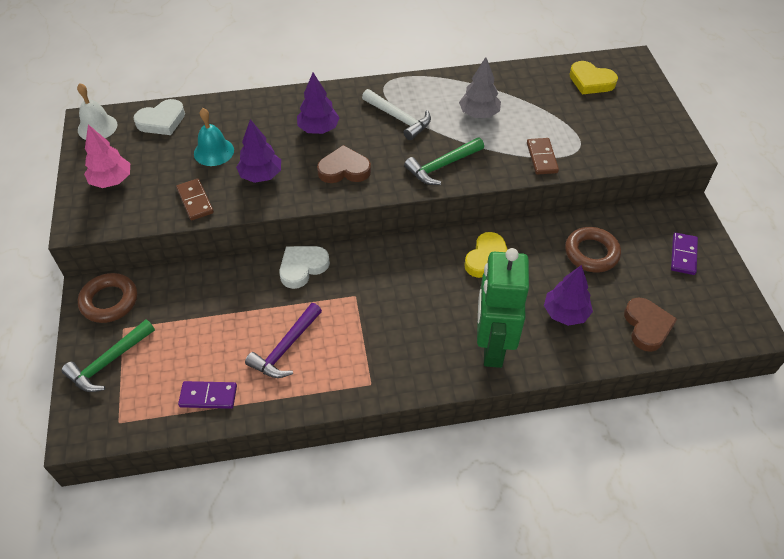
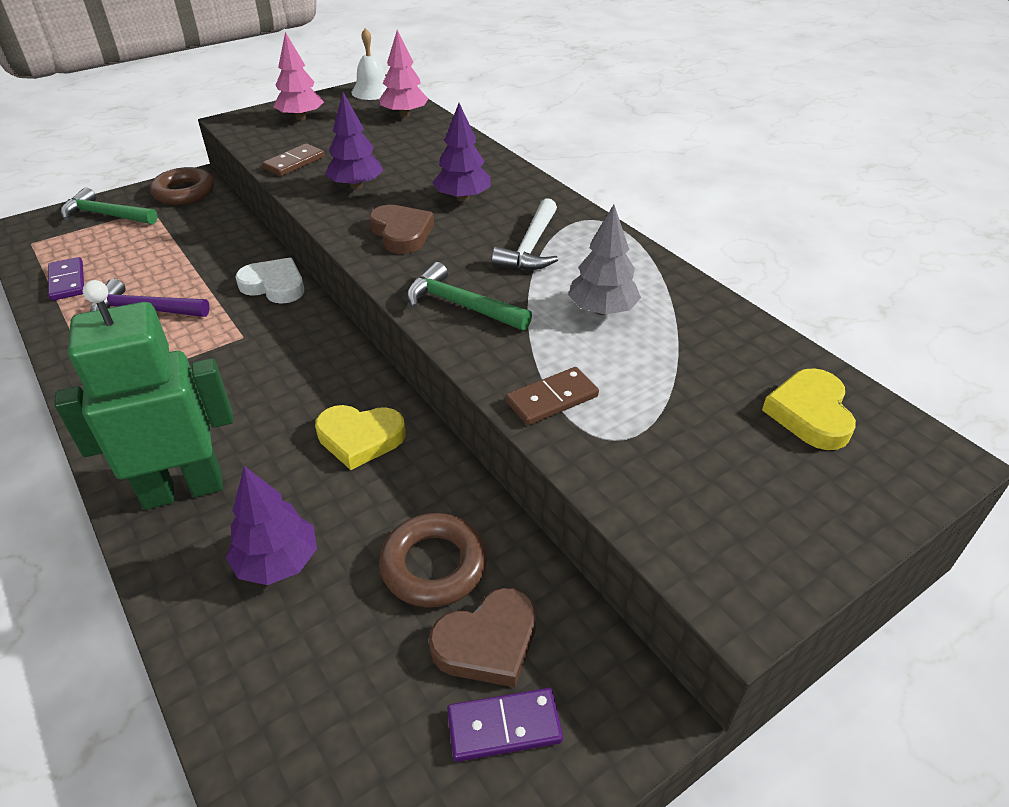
camera: 65 degrees right, 10 degrees down
(162, 121) = (405, 115): white heart -> pink tree
(214, 151) = (377, 151): turquoise bell -> none
(647, 326) = (282, 699): brown heart -> brown heart (487, 642)

